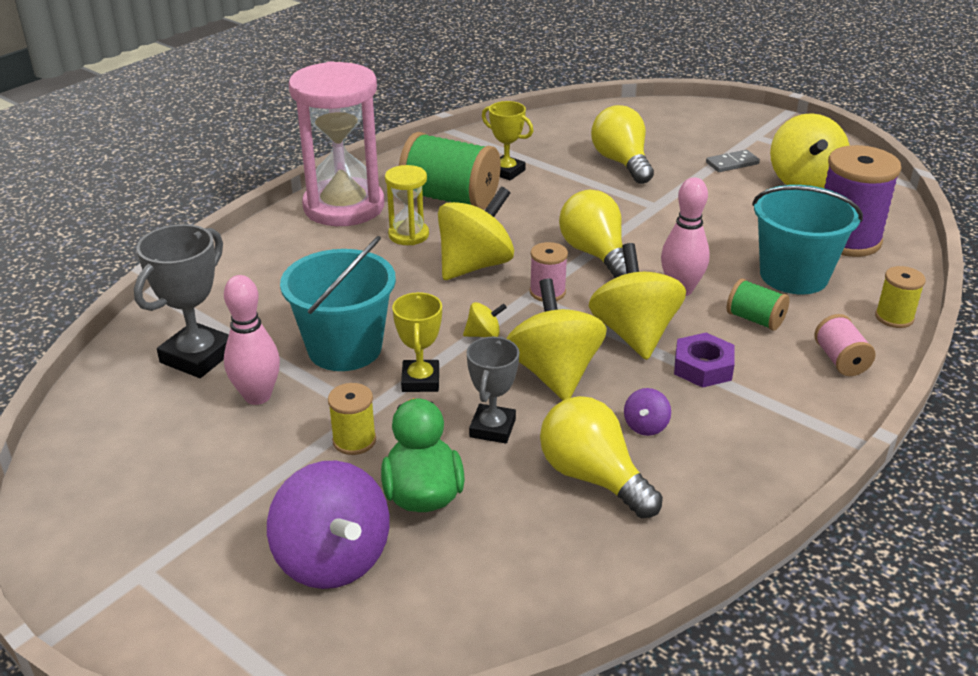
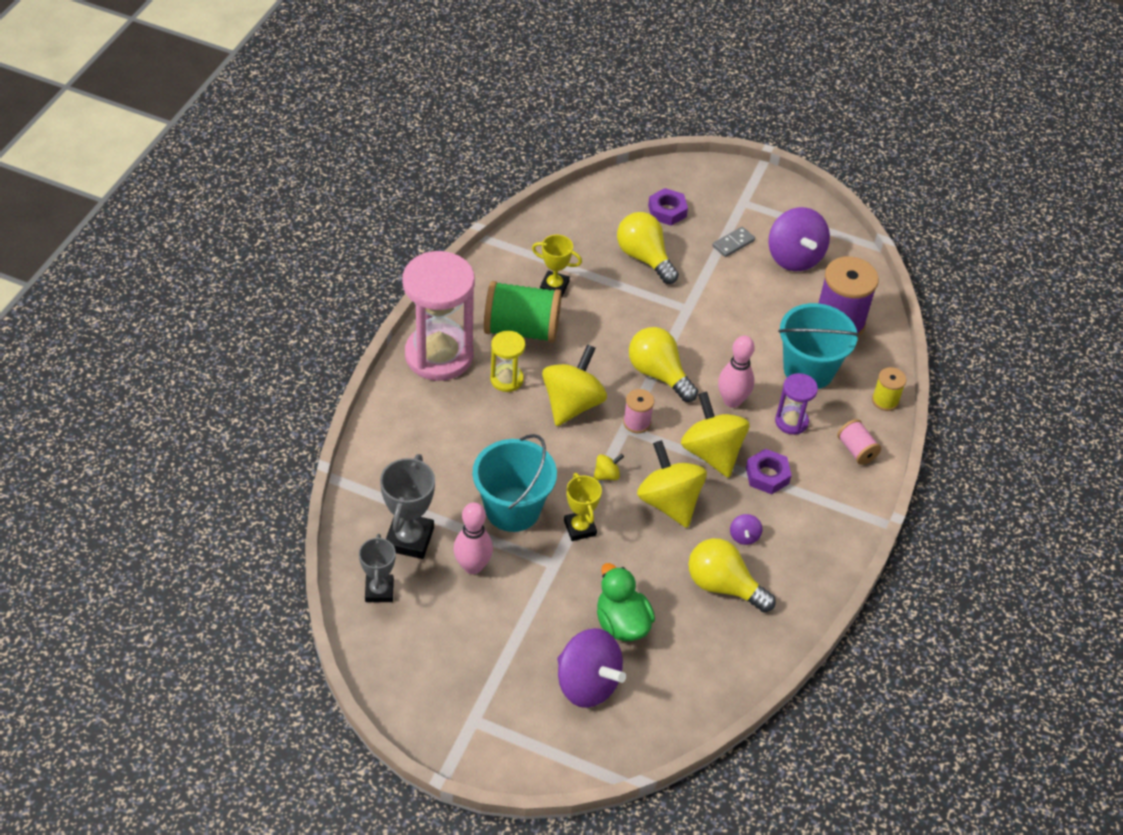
camera: 20 degrees left, 15 degrees up
(354, 440) = (558, 590): yellow spool -> none
(492, 428) = (645, 559): grey trophy -> grey trophy (379, 590)
(663, 133) = (667, 211): none -> purple nut
(755, 319) = (791, 421): green spool -> purple hourglass
(804, 182) = (794, 257): yellow spinning top -> purple spinning top

